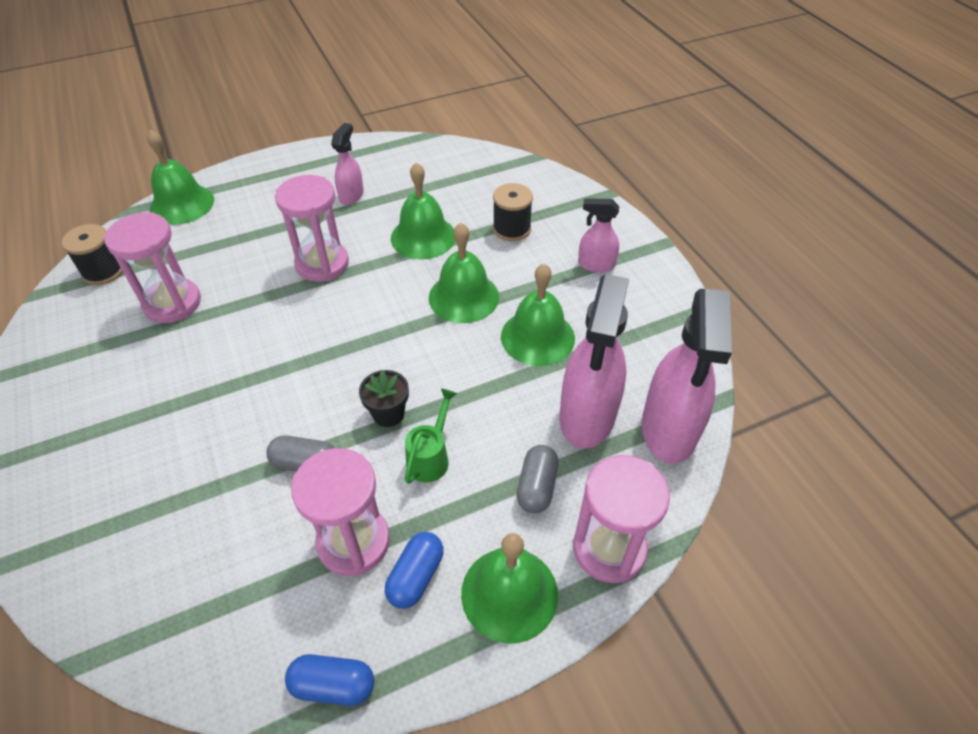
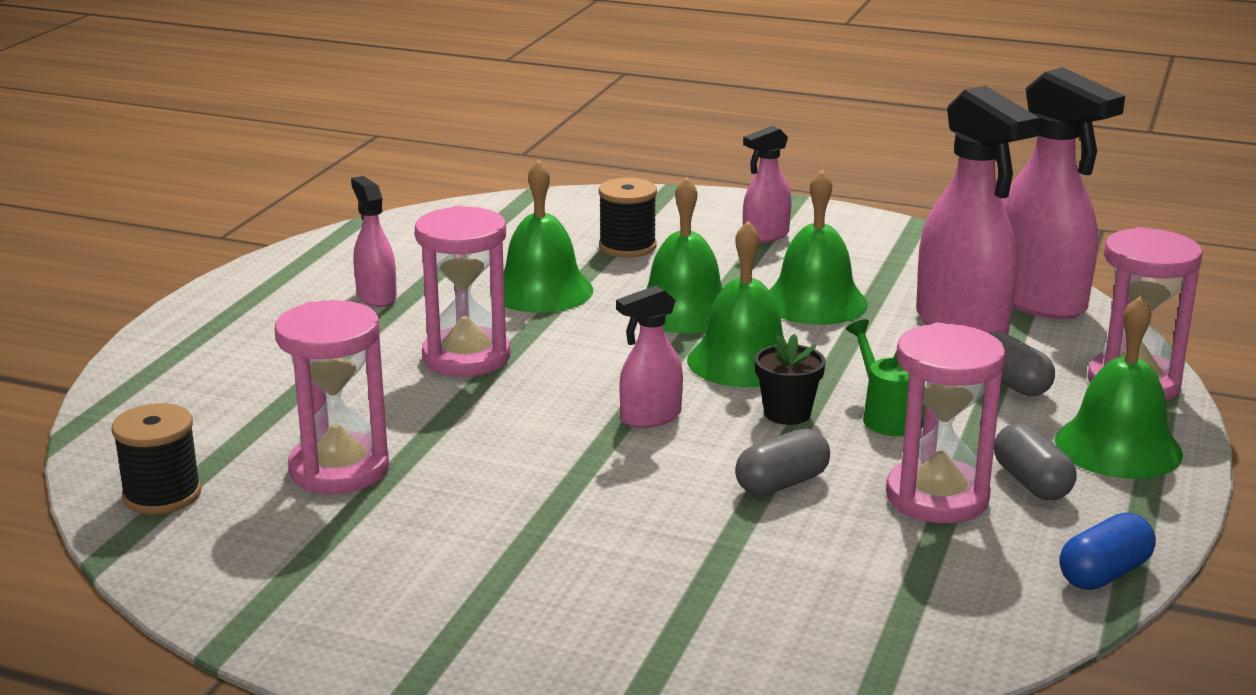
camera: 45 degrees left, 25 degrees down
(182, 204) = (139, 397): green bell -> green bell (743, 361)
(327, 366) = (650, 417): none -> pink spray bottle
(416, 576) = (1031, 483): blue capsule -> grey capsule

